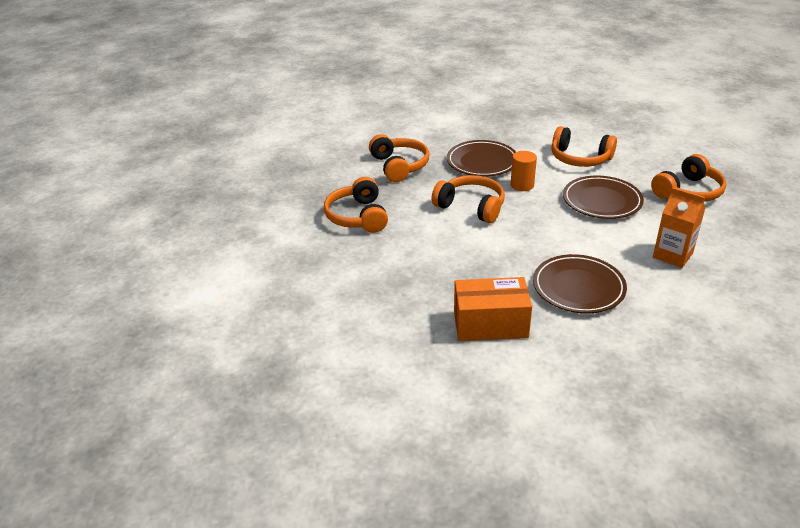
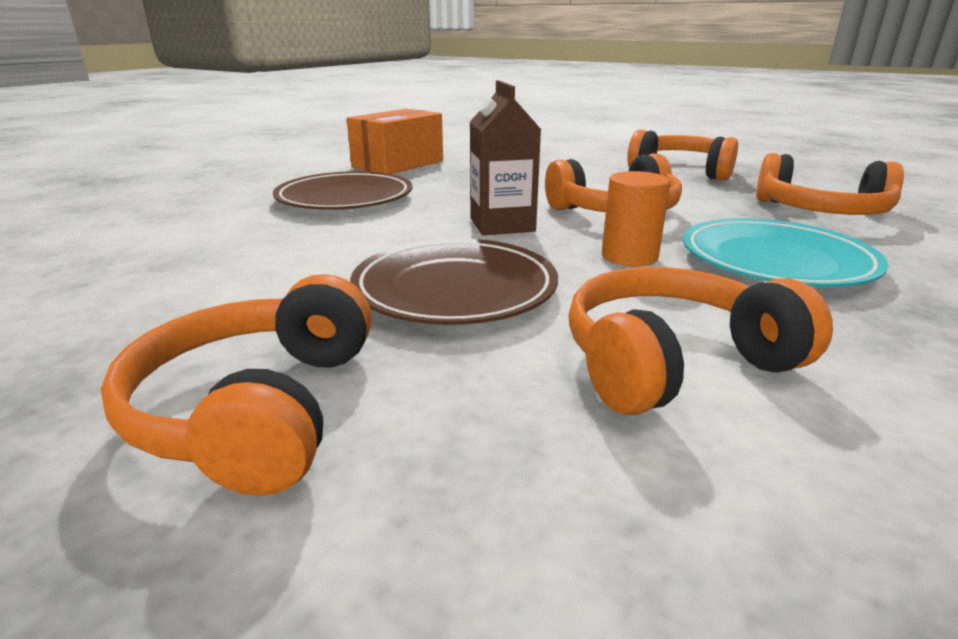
camera: 130 degrees right, 10 degrees down
(482, 162) = (775, 261): brown plate -> turquoise plate
(535, 223) = (502, 225): none -> brown carton
(672, 255) = (229, 262): orange carton -> none

